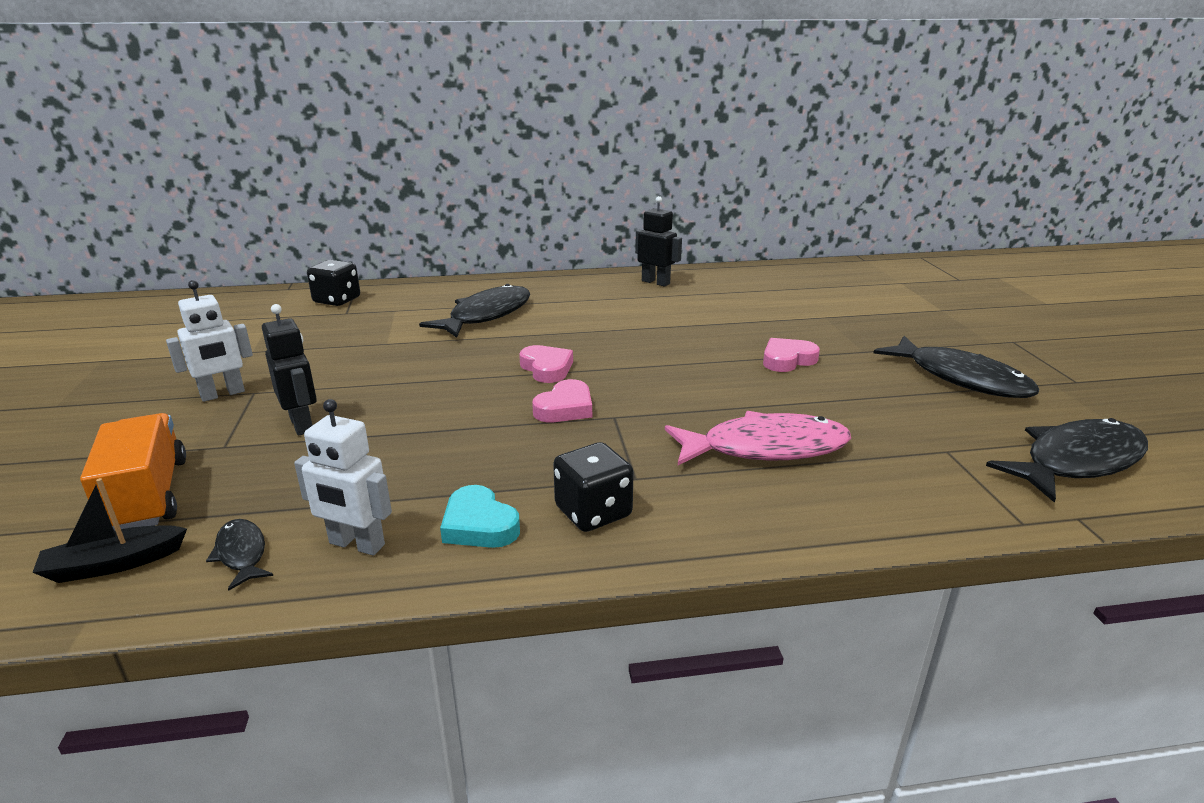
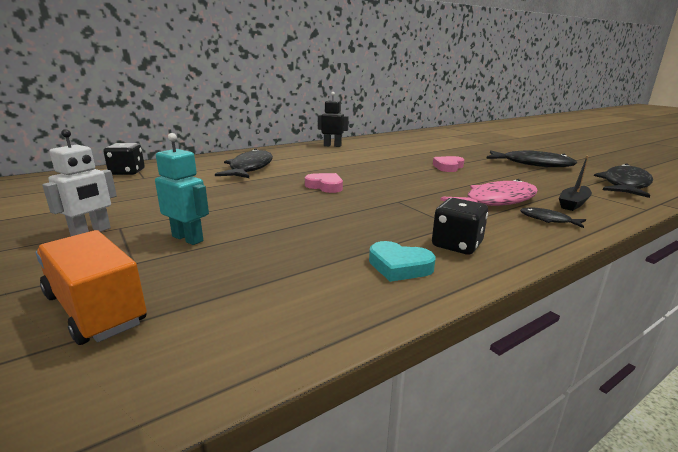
camera: 25 degrees left, 5 degrees down
(114, 564) = (118, 368): black boat -> black boat (573, 203)
(241, 554) = (242, 327): black fish -> black fish (548, 220)
(302, 424) = (188, 238): black robot -> turquoise robot
(356, 544) = (330, 297): white robot -> none
(565, 408) = (364, 201): pink heart -> none

